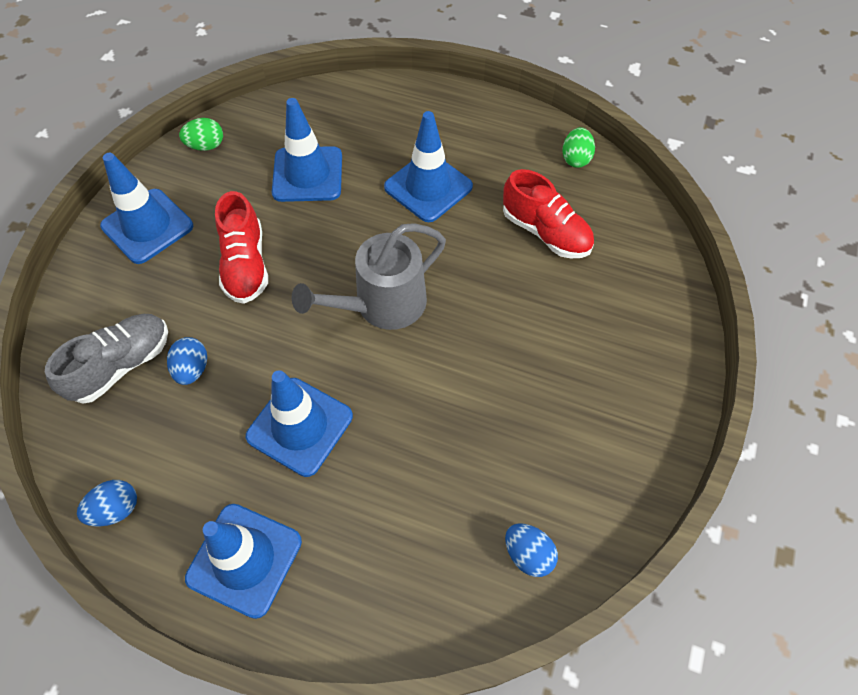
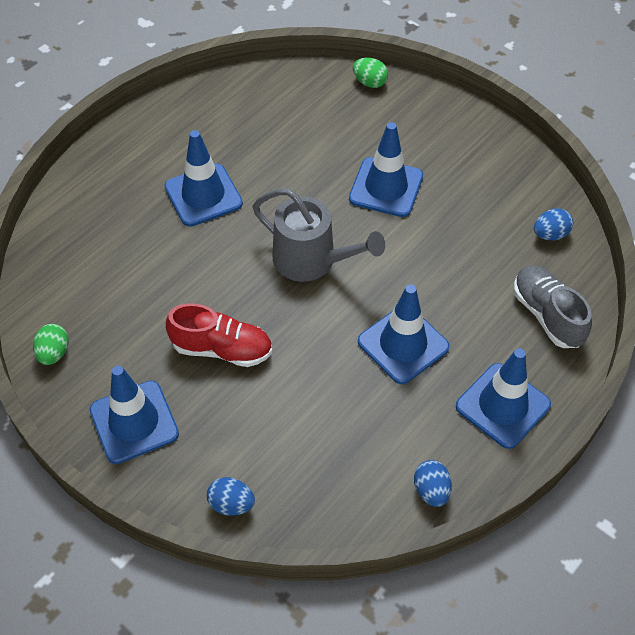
camera: 70 degrees left, 5 degrees down
(121, 365) = (289, 467): grey shoe -> grey shoe (547, 315)
(192, 369) = (317, 411): blue egg -> blue egg (231, 504)
(307, 174) = (139, 278): blue traffic cone -> blue traffic cone (386, 187)
(382, 304) = (311, 260): grey watering can -> grey watering can turned 45 degrees counterclockwise
(545, 232) = (290, 136): red shoe -> none
(575, 159) = (226, 92): green egg -> green egg (369, 82)

